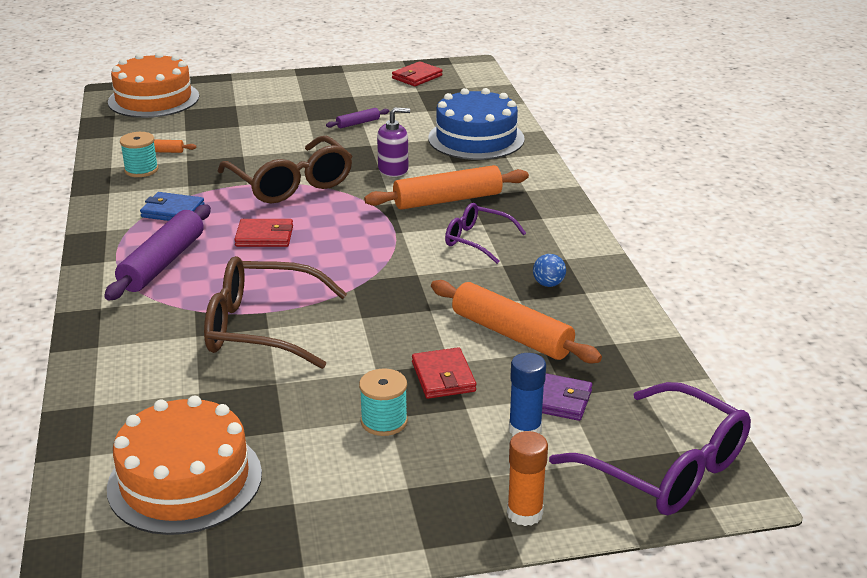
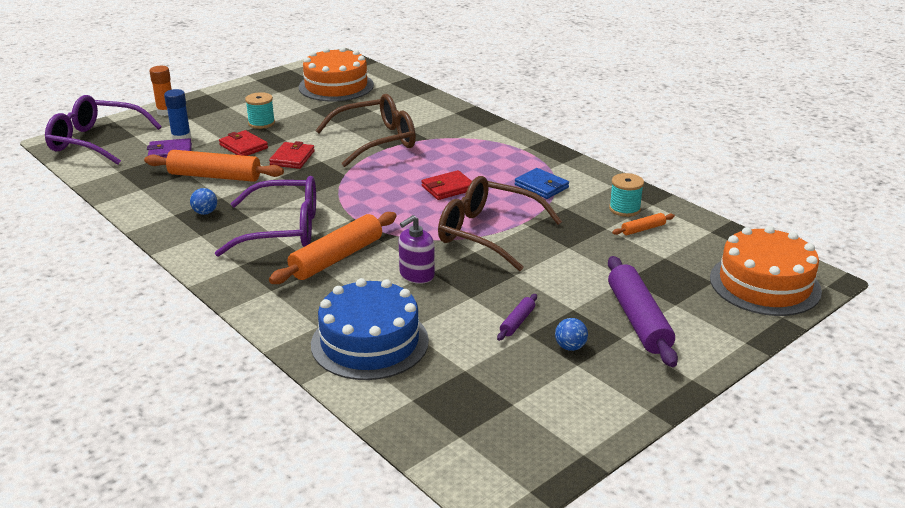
camera: 150 degrees right, 0 degrees up
(163, 263) = (489, 155): purple rolling pin -> purple rolling pin (638, 320)
(173, 211) = (541, 186): blue wallet -> blue wallet turned 60 degrees clockwise
(343, 104) = (570, 347): none -> blue ball
(417, 77) = (544, 435): red wallet -> red wallet (292, 158)
(478, 240) = (282, 230): purple glasses -> purple glasses, size x1.74

